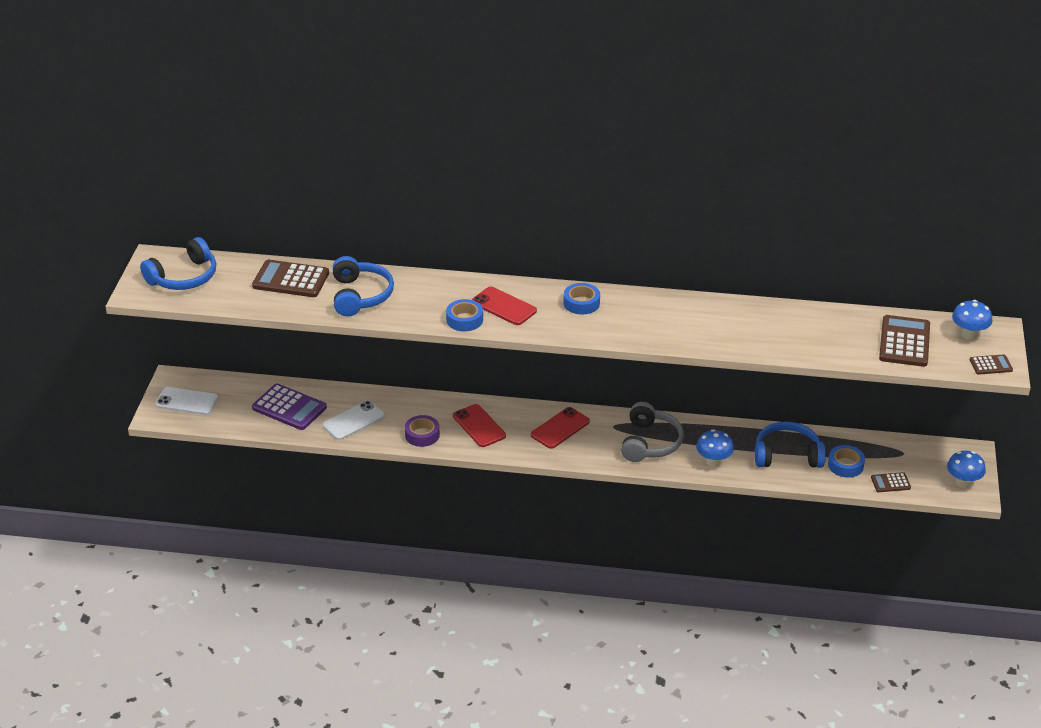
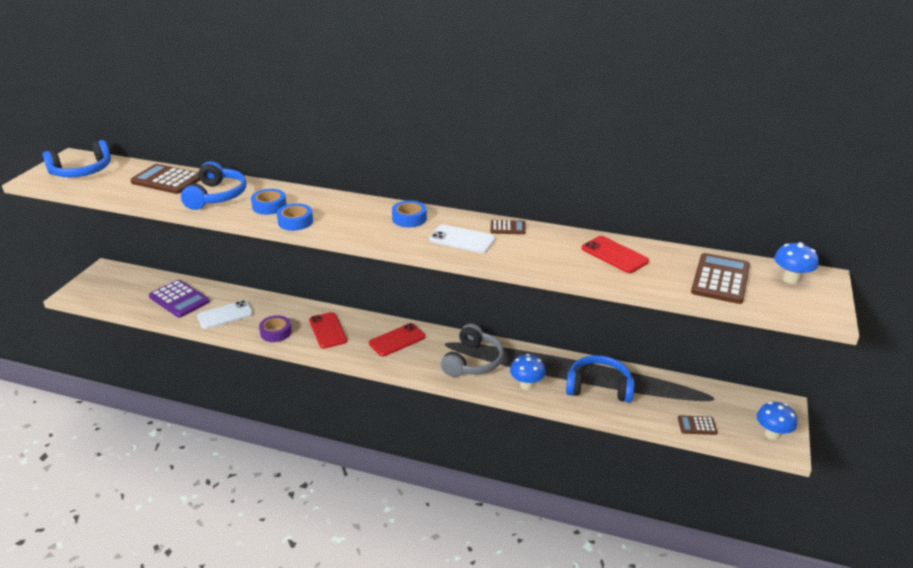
camera: 10 degrees right, 5 degrees down
(187, 401) = (102, 286): white phone -> white phone (462, 239)
(504, 306) = (337, 215): red phone -> red phone (614, 255)
(845, 465) = (654, 403): blue tape -> blue tape (269, 206)
(991, 365) = (814, 310): brown calculator -> brown calculator (507, 228)

